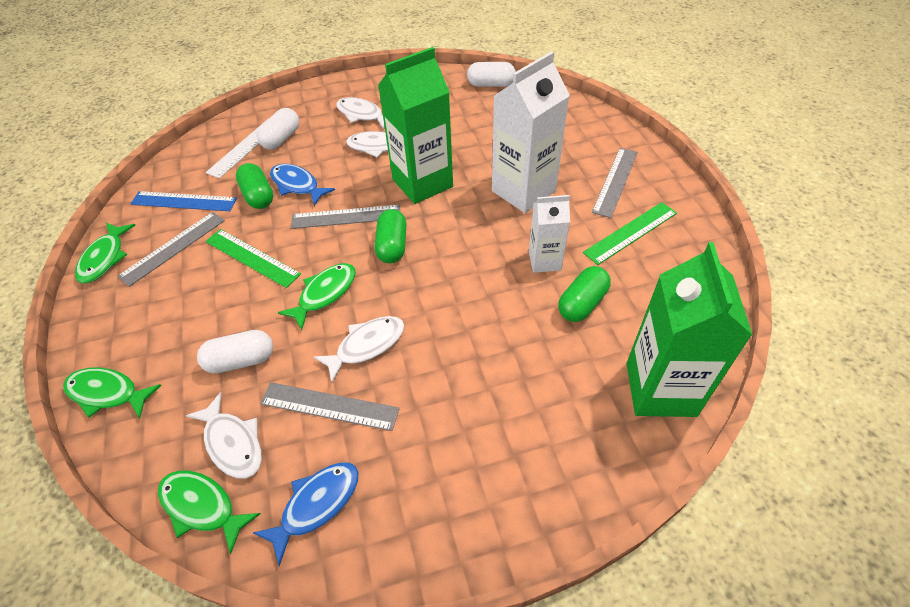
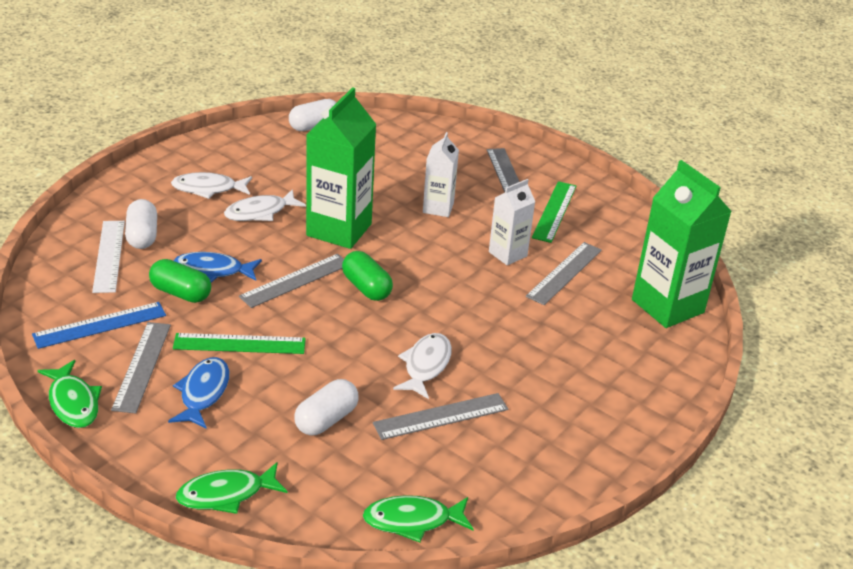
camera: 40 degrees left, 15 degrees down
(232, 443) = (388, 473): white fish -> none
(316, 505) = (501, 477): blue fish -> blue fish (203, 393)
(324, 294) = (345, 344): green fish -> none
(523, 191) = (438, 208): white carton -> white carton, size x0.56
(582, 303) = (564, 273): green capsule -> grey ruler

